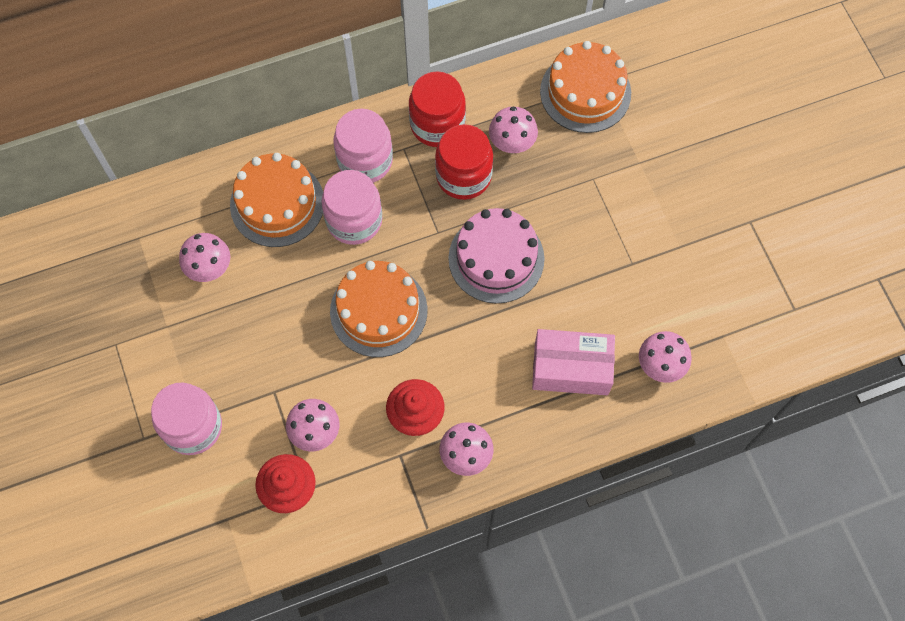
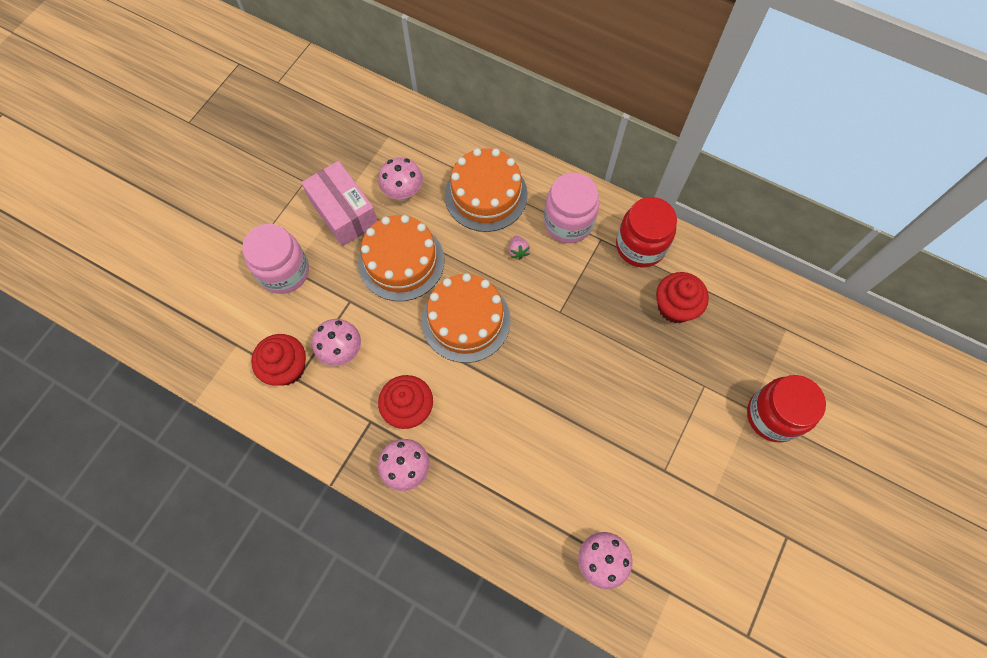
camera: 50 degrees right, 0 degrees up
(354, 220) = (518, 251): pink jar -> pink strawberry
(463, 176) = (618, 294): red jar -> red jar (773, 415)
(496, 258) = (577, 367): pink cake -> none
(512, 144) = (675, 307): pink mushroom -> red cupcake
(571, 368) = (539, 492): pink box -> pink box (344, 212)
(585, 92) = (767, 325): orange cake -> orange cake (401, 261)

